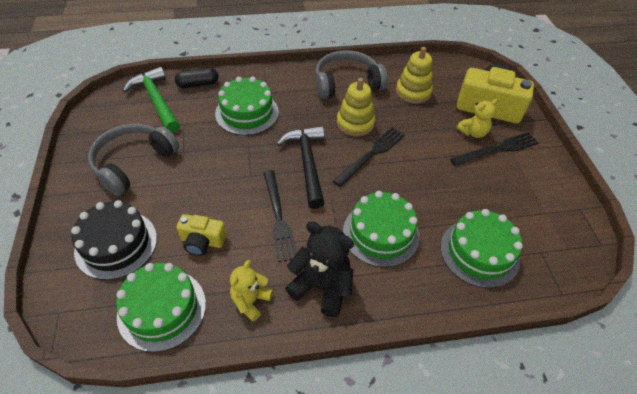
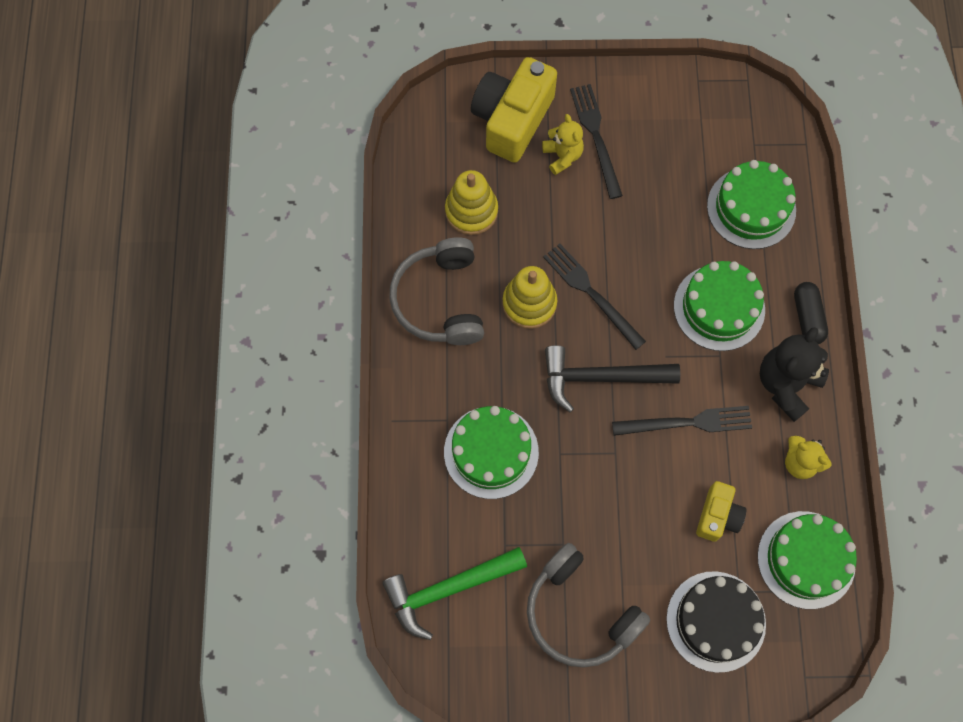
camera: 80 degrees left, 20 degrees up
(198, 84) = (415, 525): black capsule -> black capsule (807, 317)

